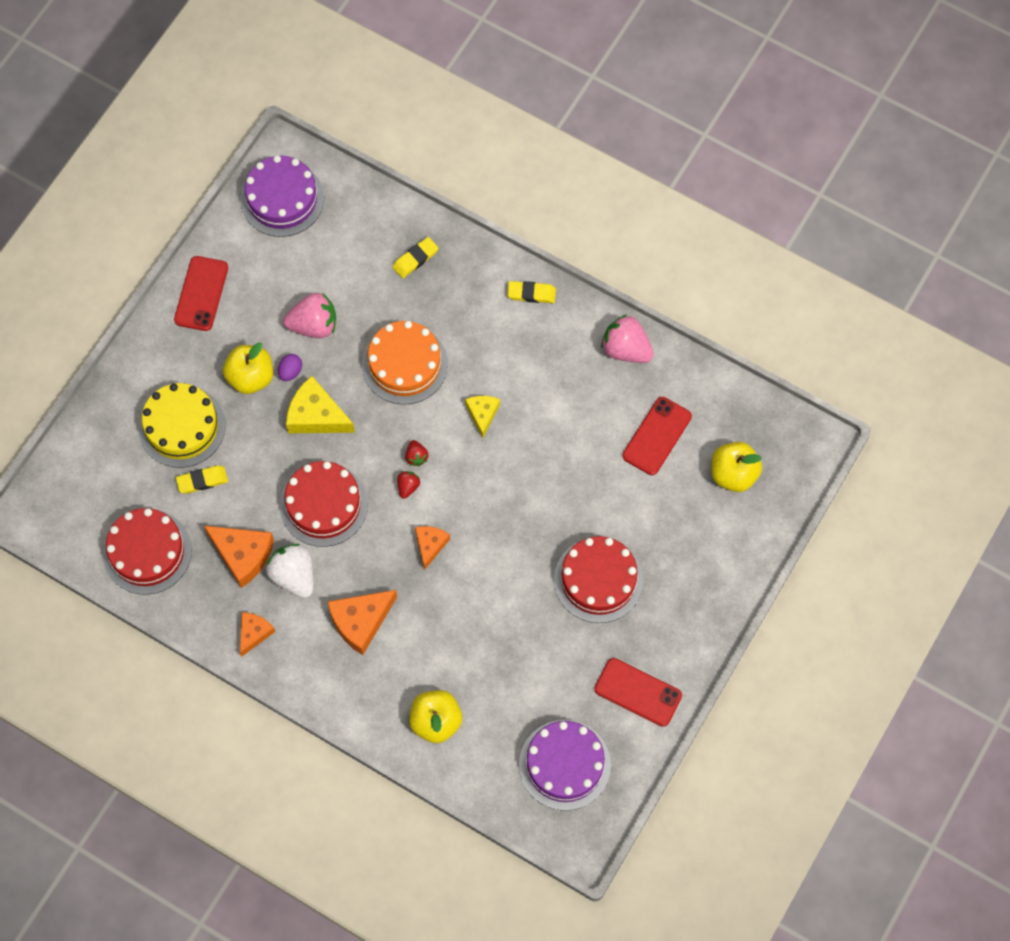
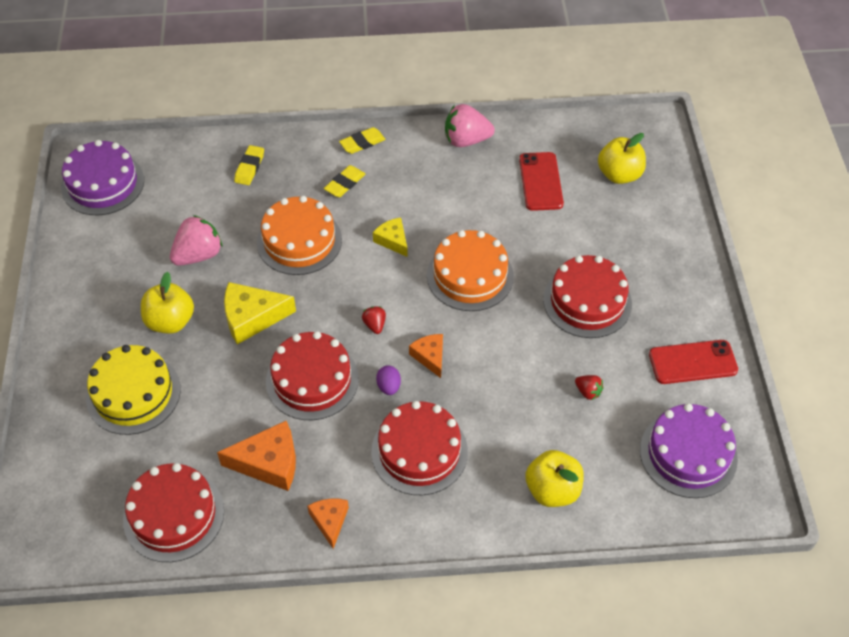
camera: 35 degrees left, 15 degrees down
(201, 294) = (78, 285): red phone -> none
(202, 481) = (185, 425): yellow eraser -> yellow eraser (345, 184)
(290, 371) = (204, 298): purple egg -> purple egg (389, 386)
(294, 576) = (330, 451): white strawberry -> none
(360, 621) = (419, 451): orange cheese -> red cake
(416, 457) = (363, 299): red strawberry -> red strawberry (588, 392)
(520, 491) = (470, 275): none -> orange cake

